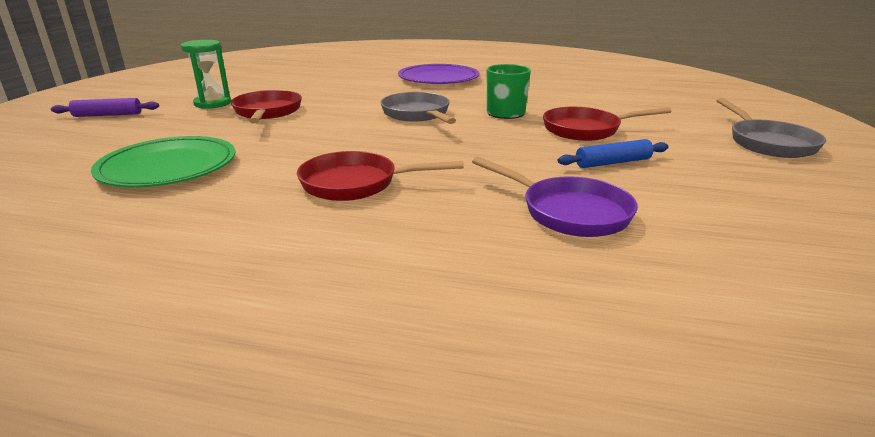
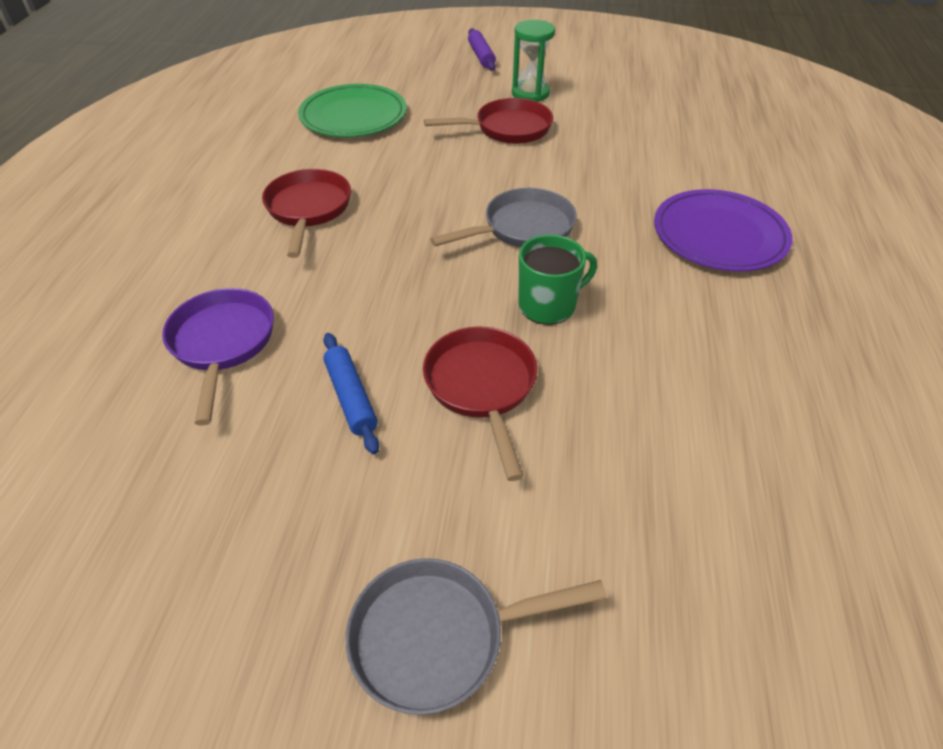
camera: 85 degrees right, 20 degrees up
(569, 212) = (222, 343): purple pan -> purple pan turned 135 degrees clockwise

